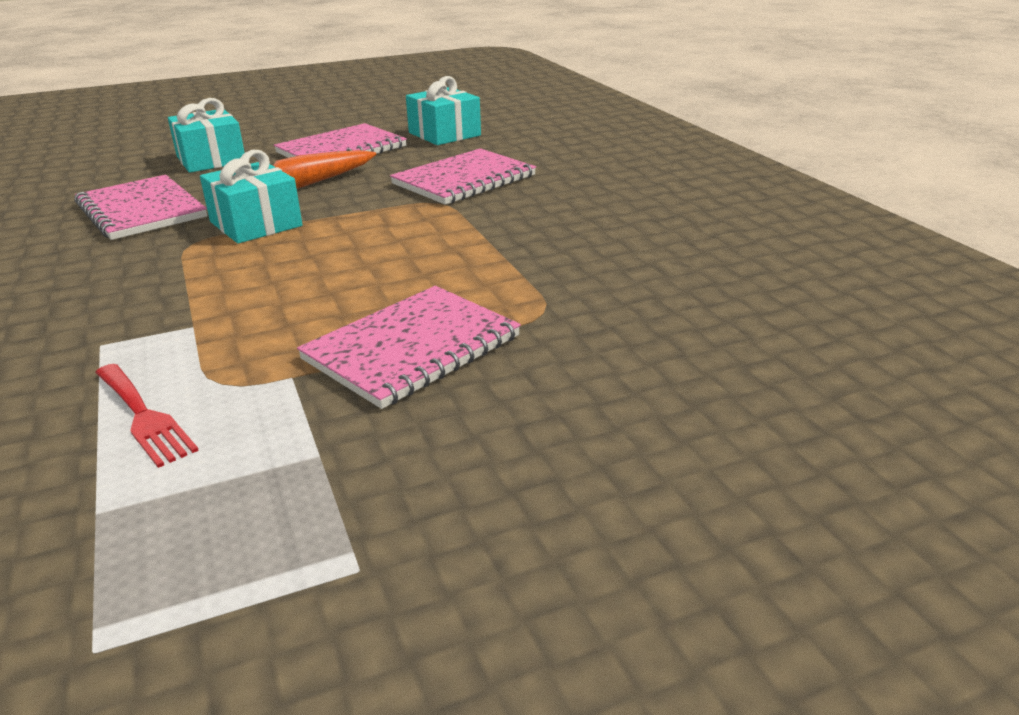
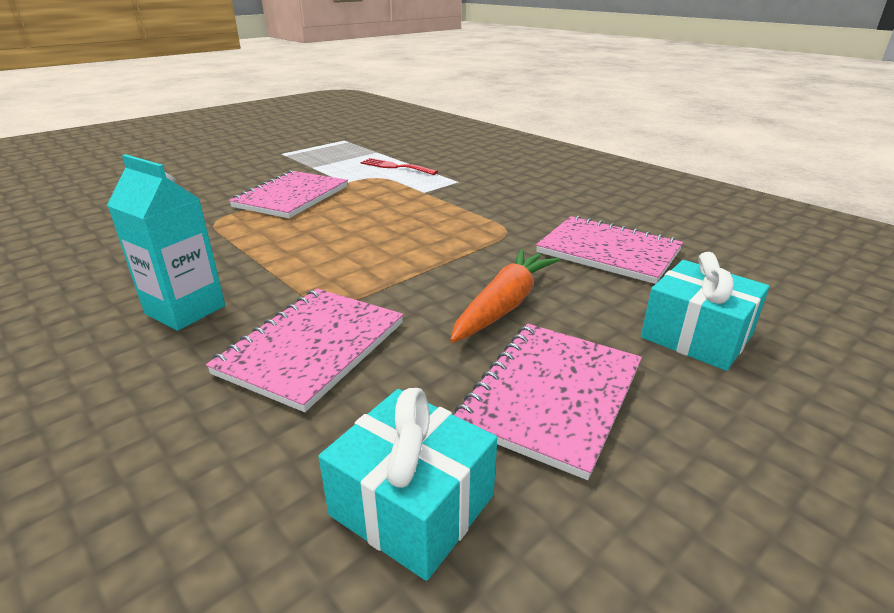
camera: 160 degrees right, 0 degrees up
(255, 224) = (483, 253): turquoise gift -> none
(560, 211) = (185, 310): none -> turquoise carton

